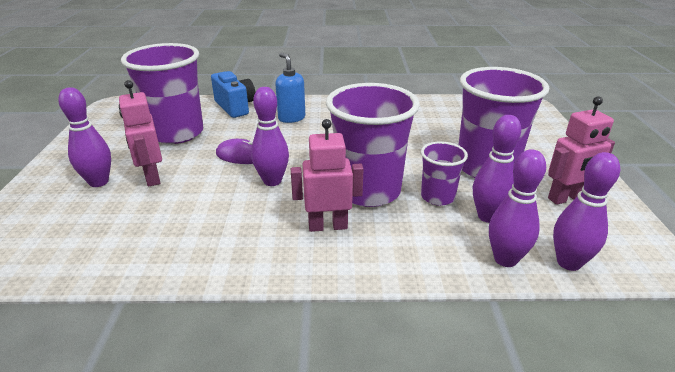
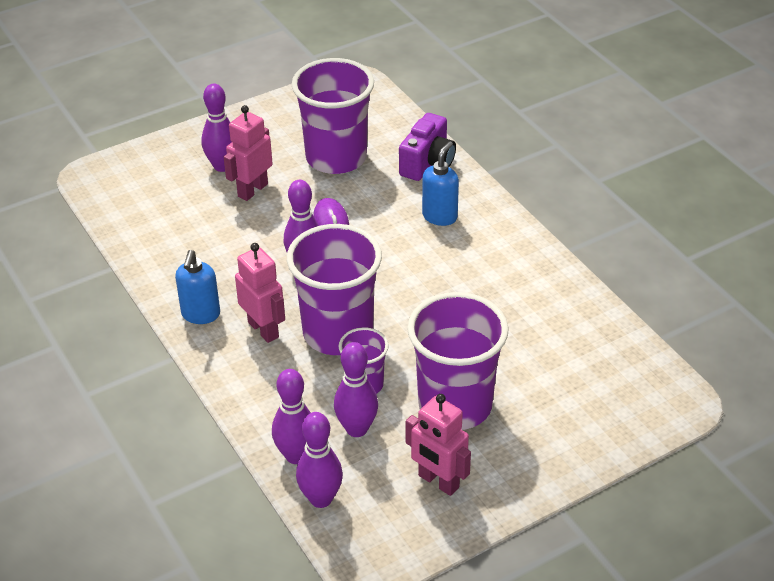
camera: 60 degrees right, 10 degrees up
(235, 107) = (427, 163): blue camera -> purple camera
(269, 257) = (200, 315): none -> blue soap dispenser

